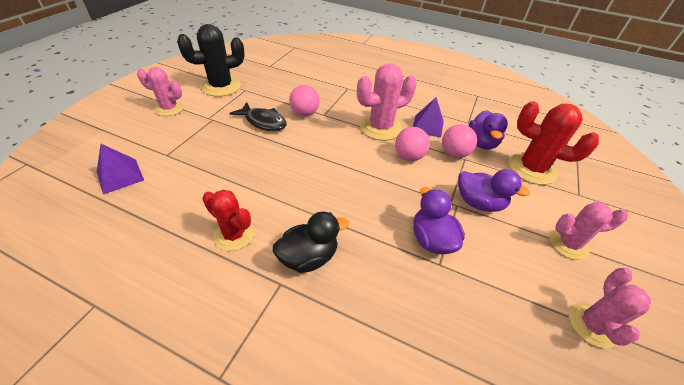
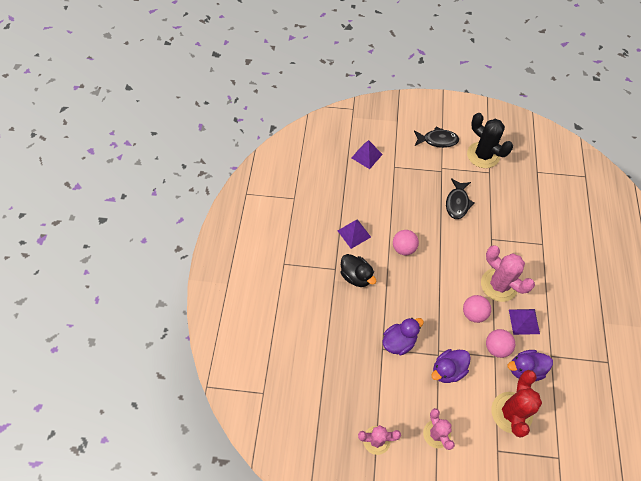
camera: 75 degrees right, 15 degrees up
(169, 108) = (437, 140): pink cactus -> black fish
(234, 235) = (354, 233): red cactus -> purple pyramid
(304, 113) = (484, 225): pink ball -> pink ball (403, 248)
(479, 203) = (448, 370): purple duck -> purple duck turned 45 degrees clockwise

